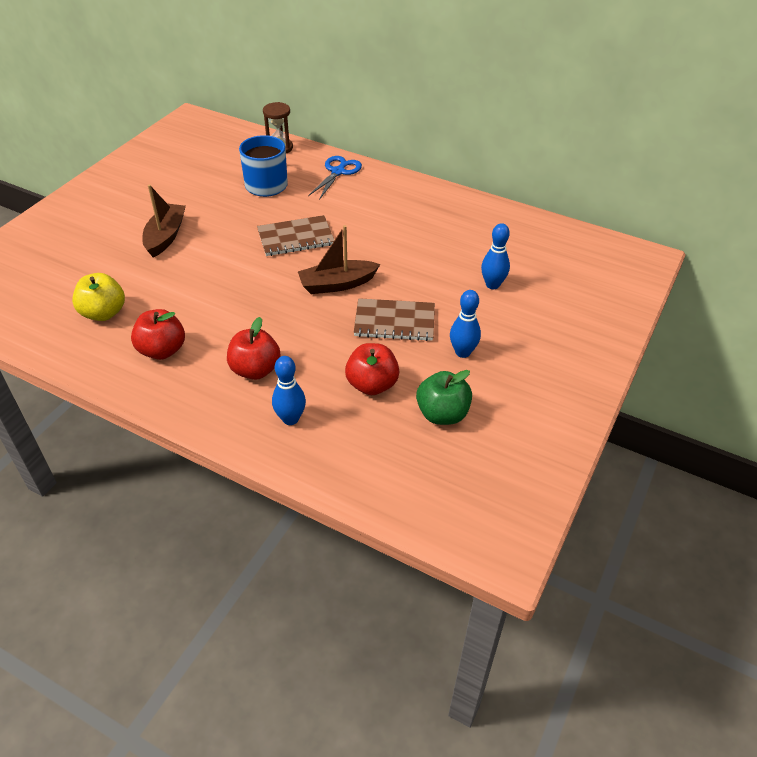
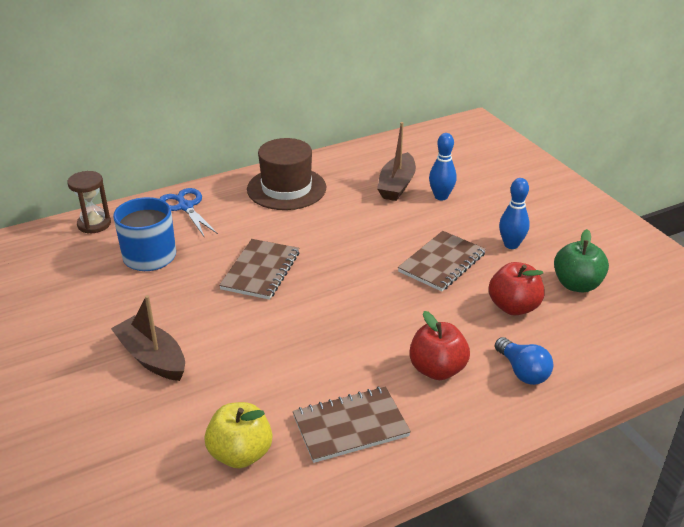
camera: 55 degrees left, 10 degrees down
(162, 350) = (350, 426): red apple -> brown notebook
(290, 419) = (523, 371): blue bowling pin -> blue light bulb
(337, 284) = (359, 273): brown boat -> brown boat (396, 185)
(411, 203) = (286, 188): none -> brown hat

